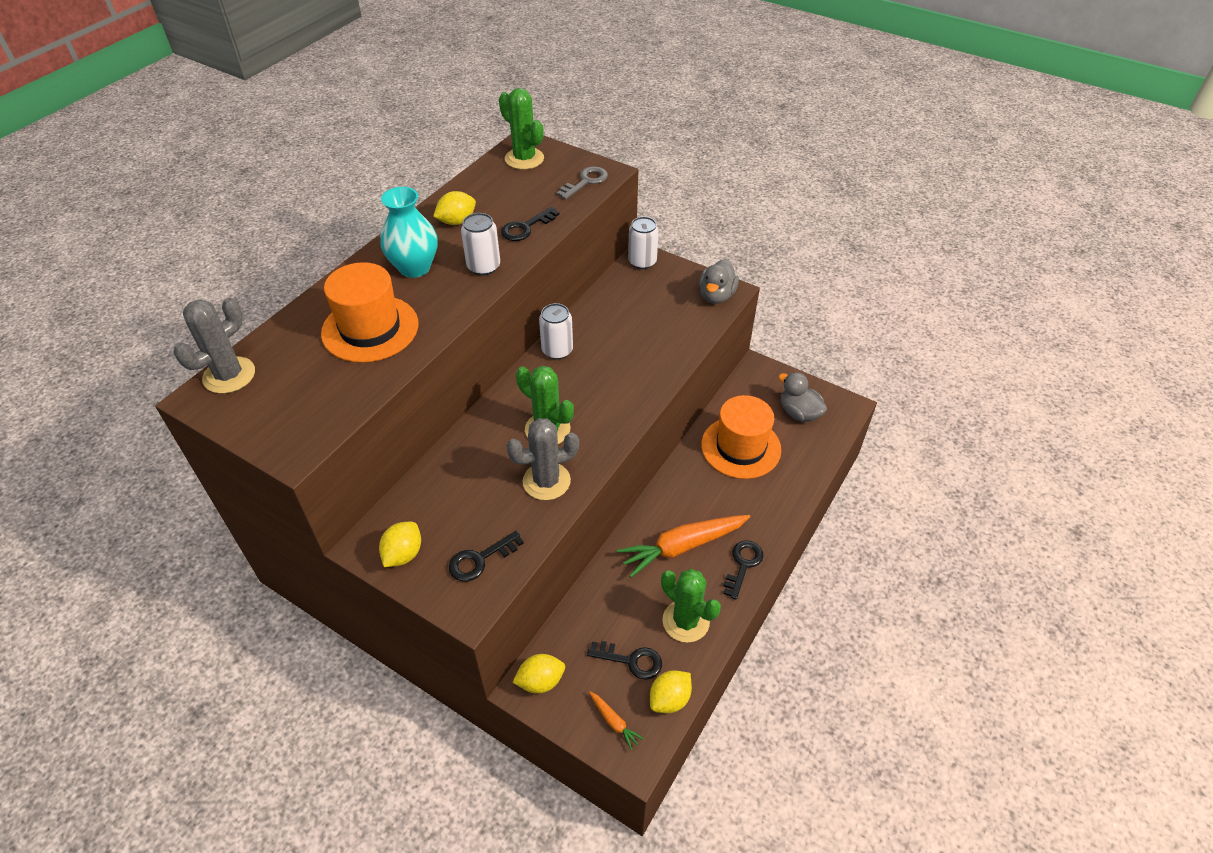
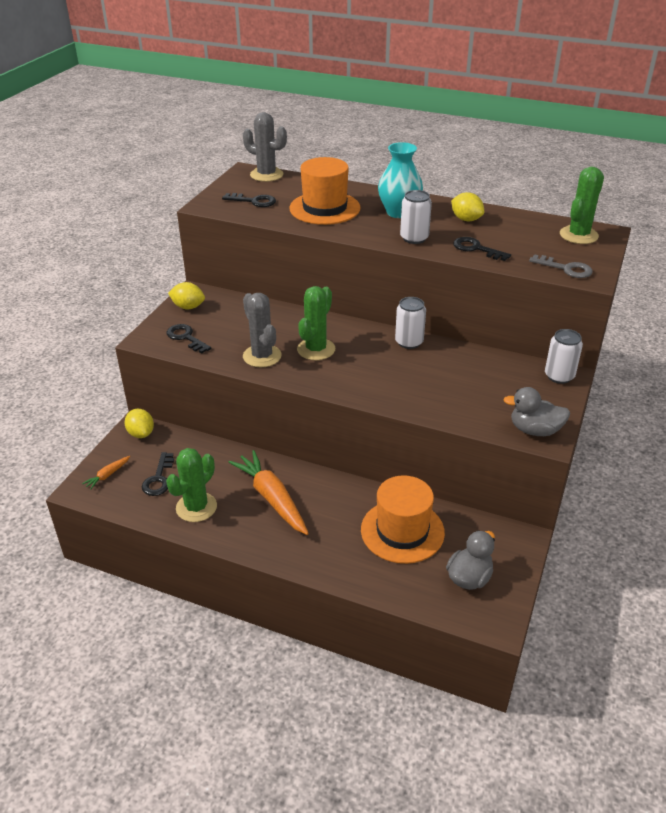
camera: 80 degrees right, 10 degrees down
(669, 699) = (125, 504): yellow lemon -> none
(743, 565) = (258, 541): black key -> black key (253, 201)

